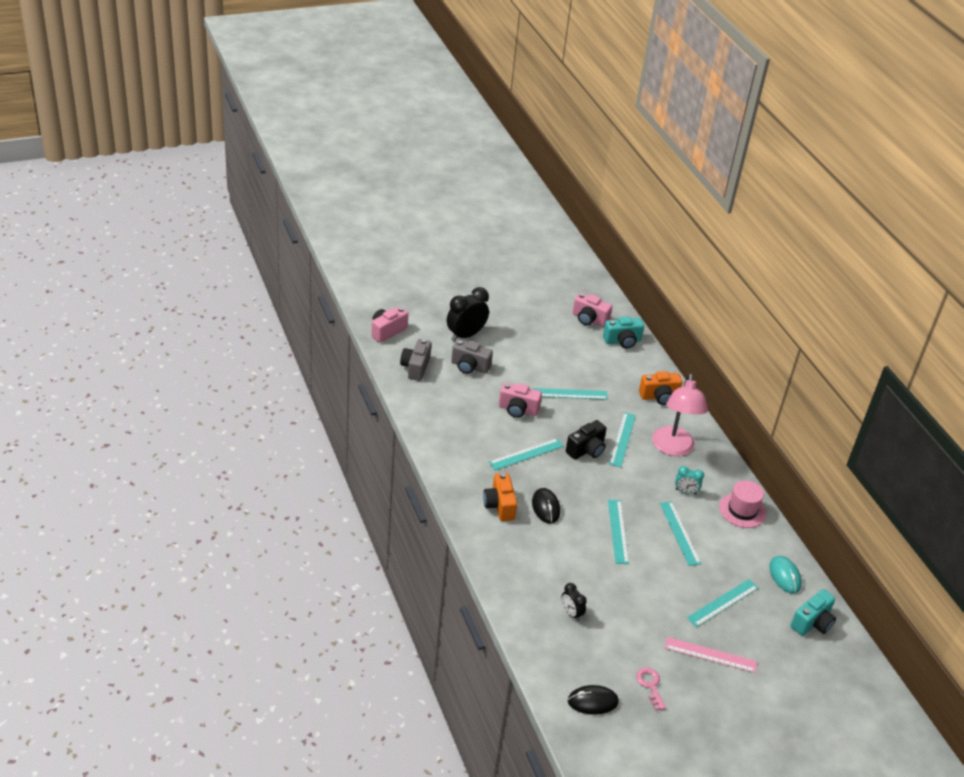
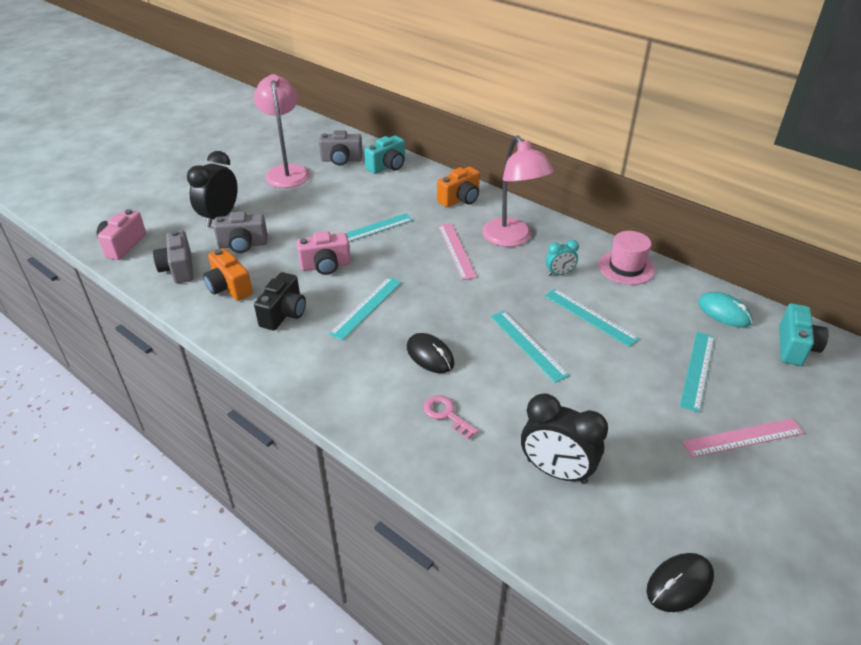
camera: 25 degrees left, 0 degrees up
(499, 505) = (375, 378): orange camera -> orange camera (229, 287)
(539, 313) = (287, 171): none -> pink lamp
(571, 613) = (556, 471): black clock -> black clock, size x1.86
(586, 450) = (428, 276): black camera -> black camera (284, 314)
(589, 319) = (341, 160): pink camera -> grey camera
(622, 439) = (456, 250): turquoise ruler -> pink ruler
(650, 685) = (720, 516): pink key -> pink key (446, 414)

